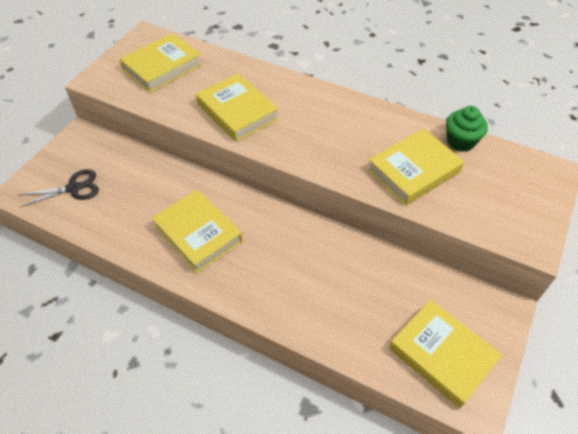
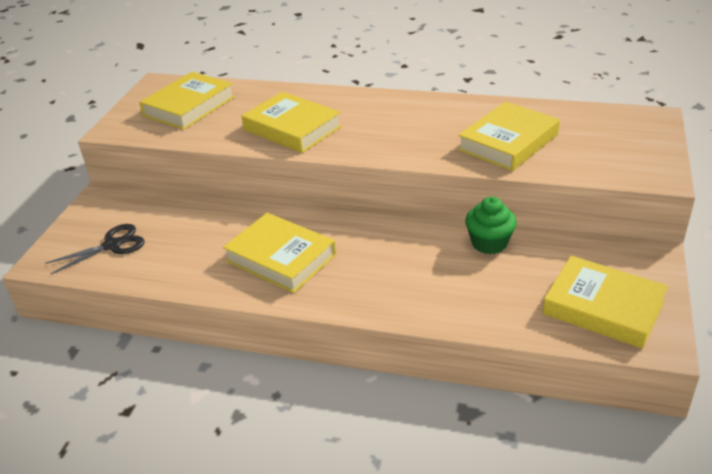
camera: 10 degrees left, 15 degrees down
(460, 141) = (547, 111): green cupcake -> green cupcake (489, 243)

